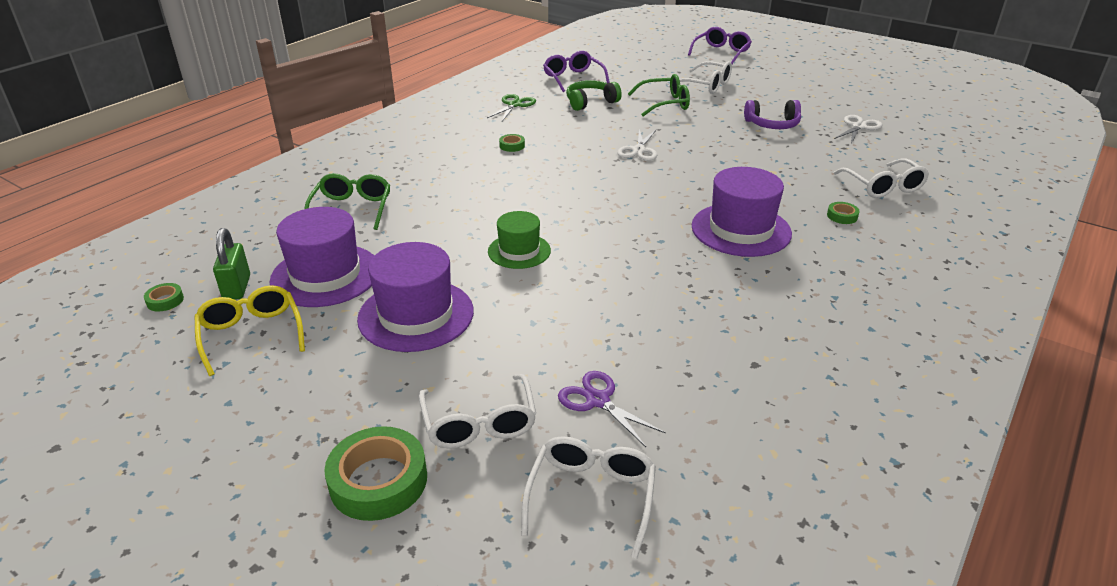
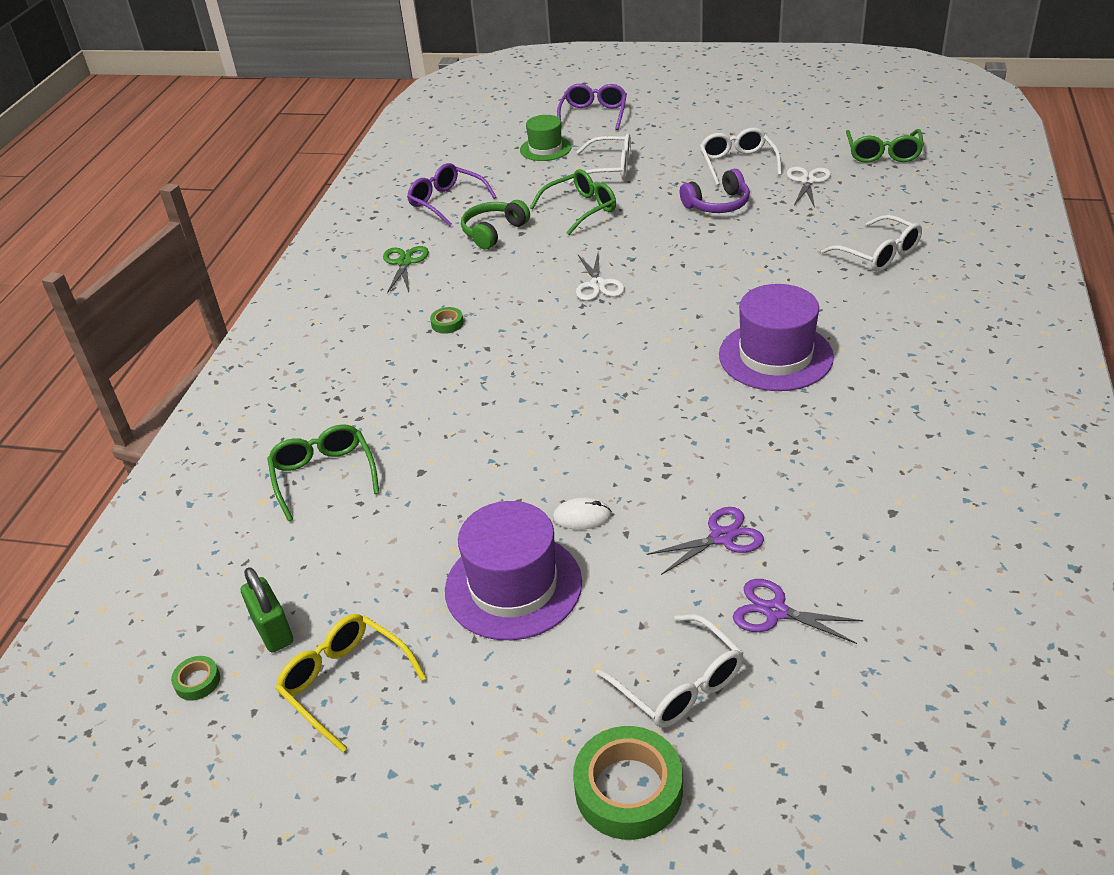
camera: 20 degrees left, 5 degrees up
(325, 275) = (367, 575): purple hat -> none
(503, 287) = (582, 516): none -> white mouse
(519, 251) = (564, 464): green hat -> green hat (545, 148)
(591, 497) = (842, 716): white glasses -> white glasses (737, 164)
(597, 335) = (722, 537): none -> purple scissors
(842, 216) = (862, 305): green tape -> none
(938, 124) = (883, 153): none -> green glasses

